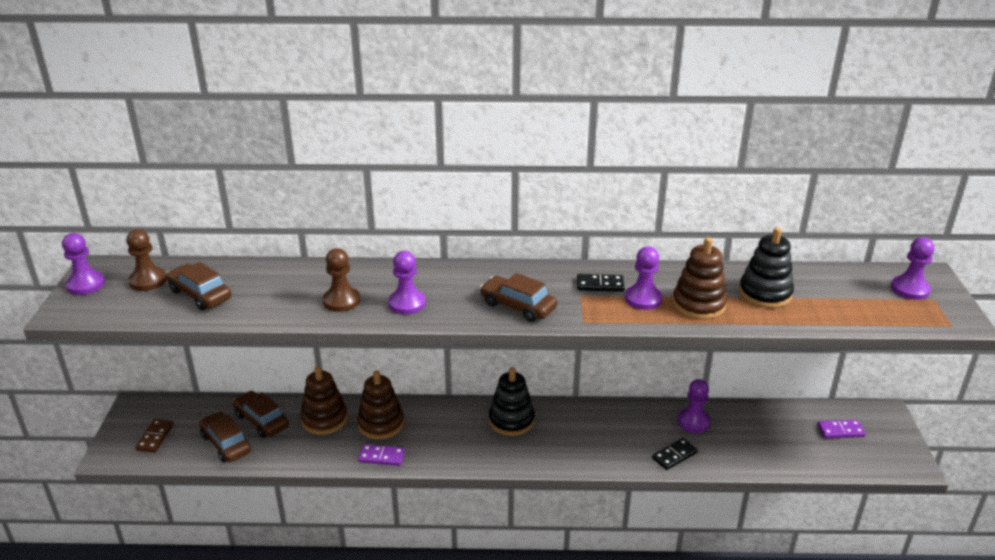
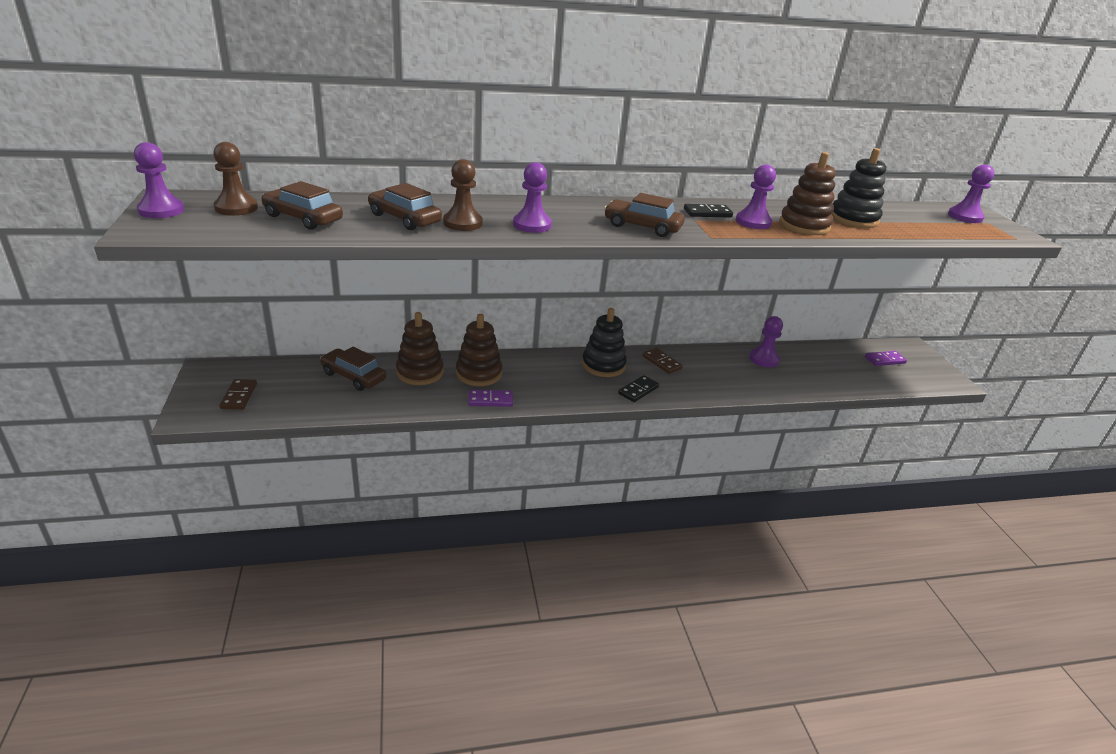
camera: 15 degrees left, 0 degrees up
(226, 443) = (321, 398): brown car -> brown car (404, 219)
(575, 420) = (661, 362): none -> brown domino
(674, 455) = (760, 384): black domino -> black domino (638, 390)

